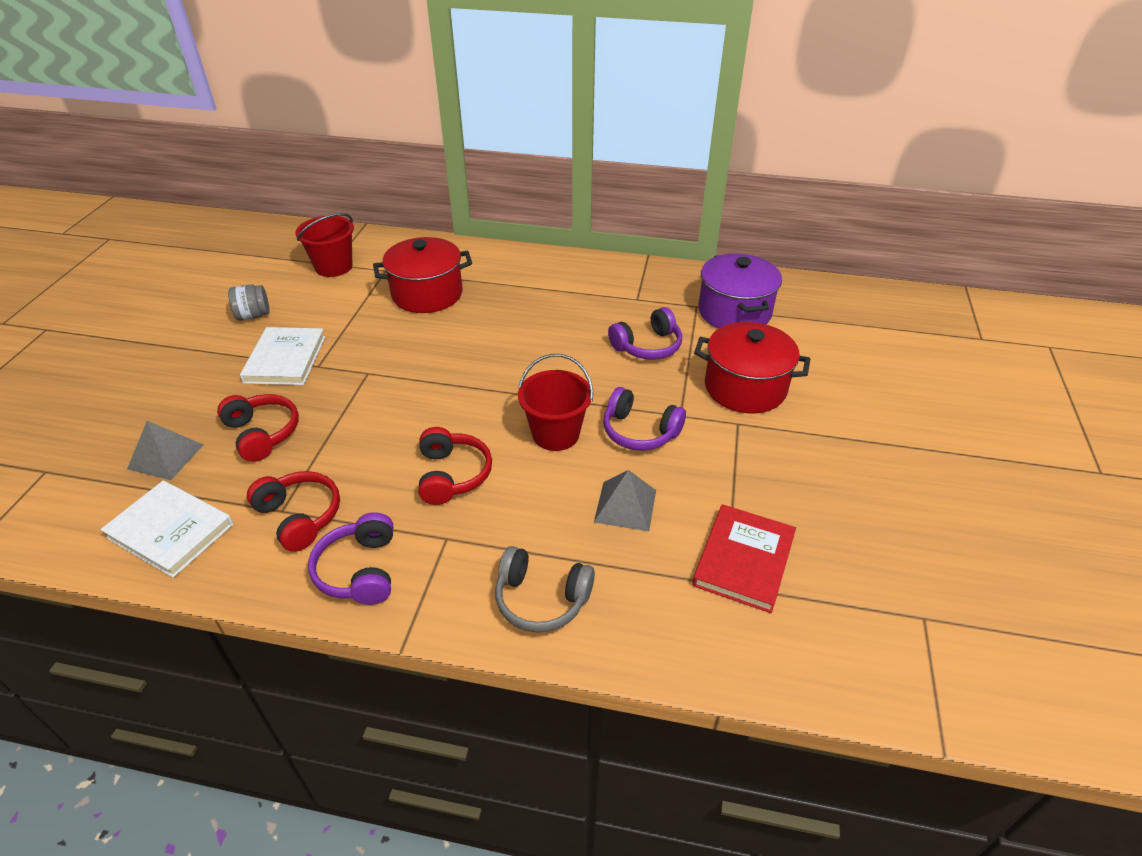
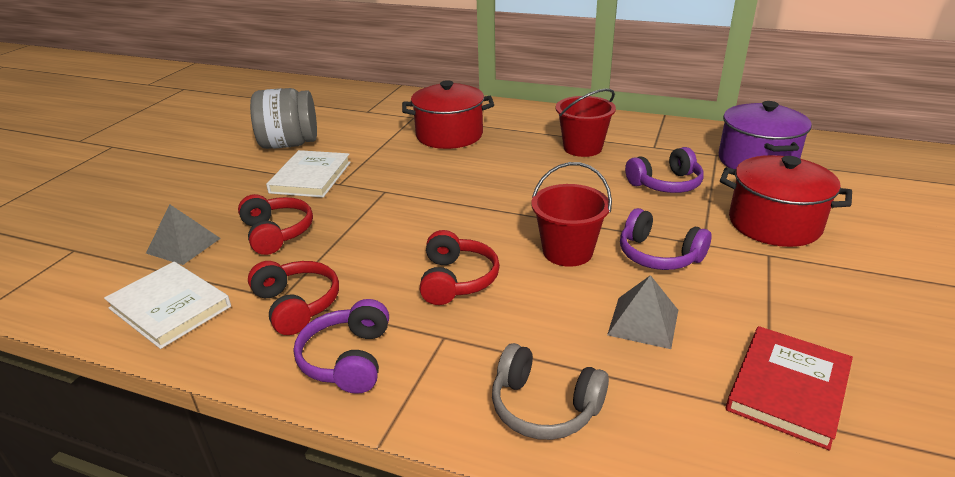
camera: 10 degrees right, 10 degrees down
(253, 315) = (289, 144): grey jar -> grey jar, size x1.85
(334, 267) = (367, 113): red bucket -> red bucket (582, 148)

